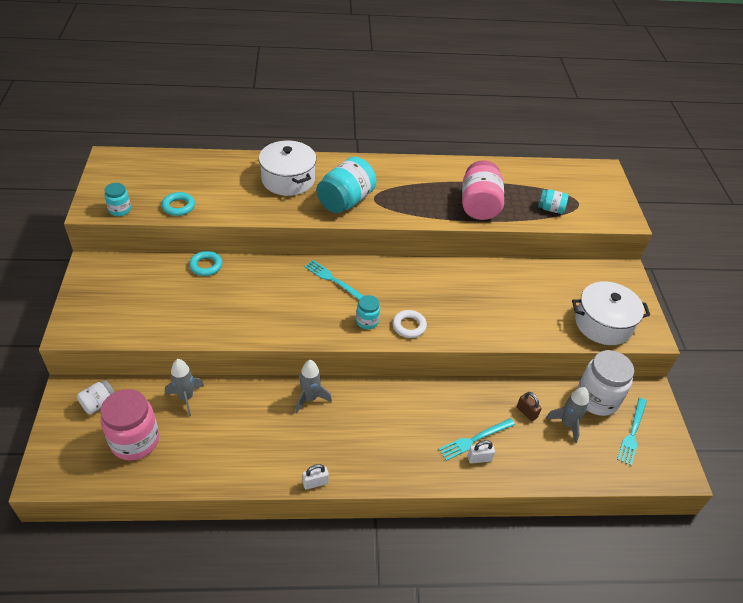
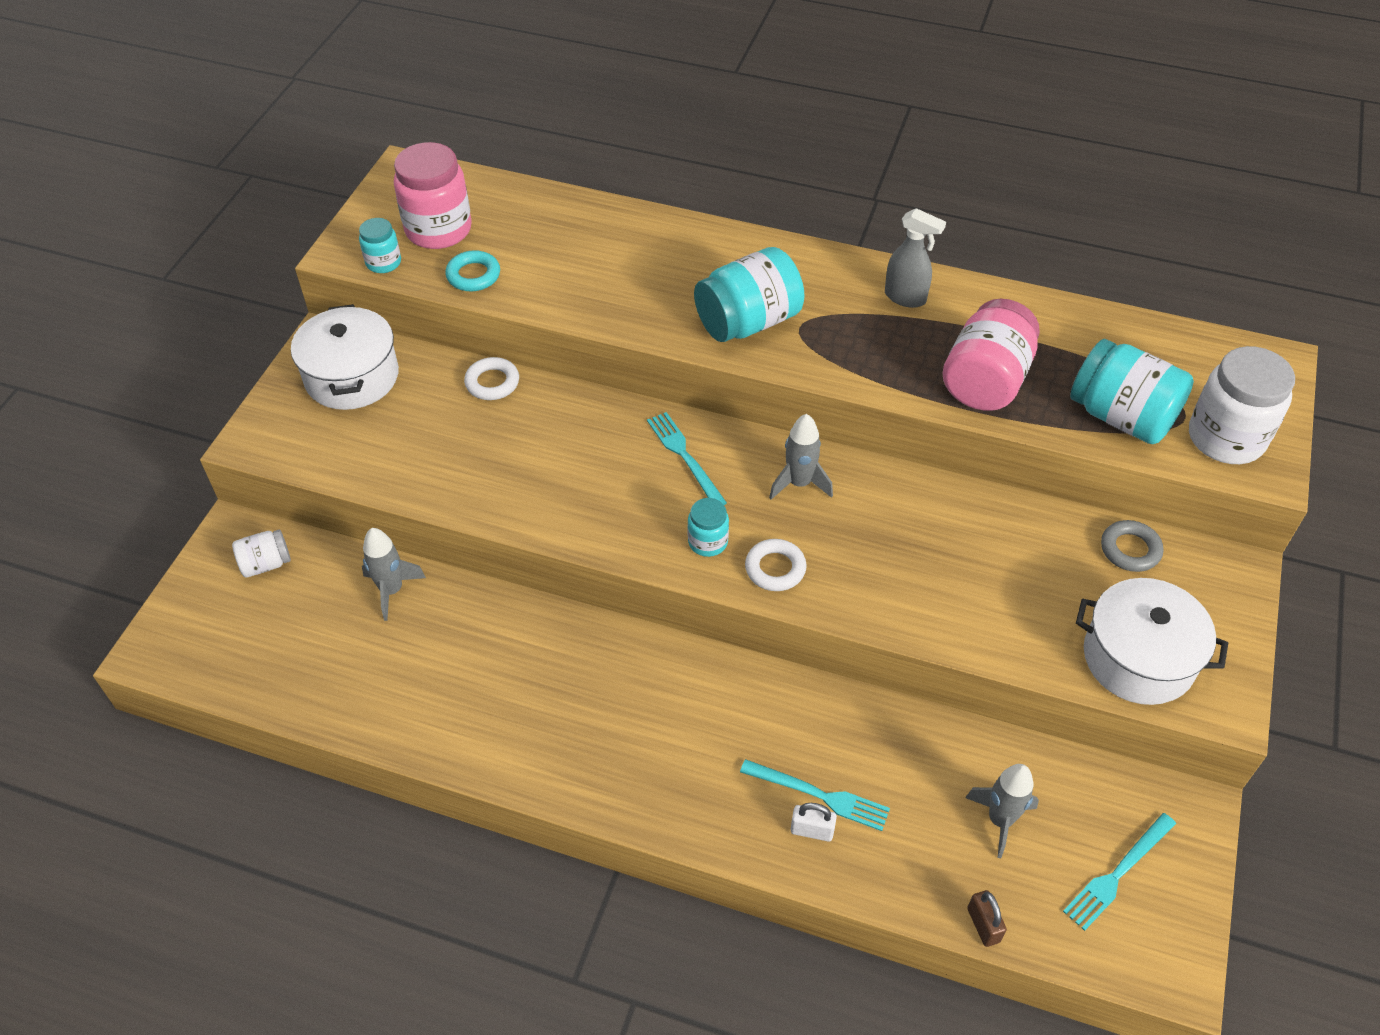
camera: 25 degrees right, 5 degrees up
(135, 441) = (292, 636): pink jar -> pink jar (438, 229)
(206, 266) = (492, 382): turquoise ring -> white ring
(288, 179) = (669, 263): white pot -> white pot (352, 376)
(310, 398) = (578, 645): grey rocket -> grey rocket (799, 483)
(315, 483) = (526, 785): white padlock -> none
(420, 173) = (905, 298): none -> grey spray bottle
(474, 439) = (819, 795): turquoise fork -> turquoise fork turned 150 degrees counterclockwise
(526, 412) = (935, 776): brown padlock -> brown padlock (983, 925)
(550, 209) = (1121, 417): turquoise jar -> turquoise jar, size x1.92
(574, 274) = (1130, 549): none -> grey ring
(597, 399) = (1080, 791): white jar -> white jar (1226, 438)

